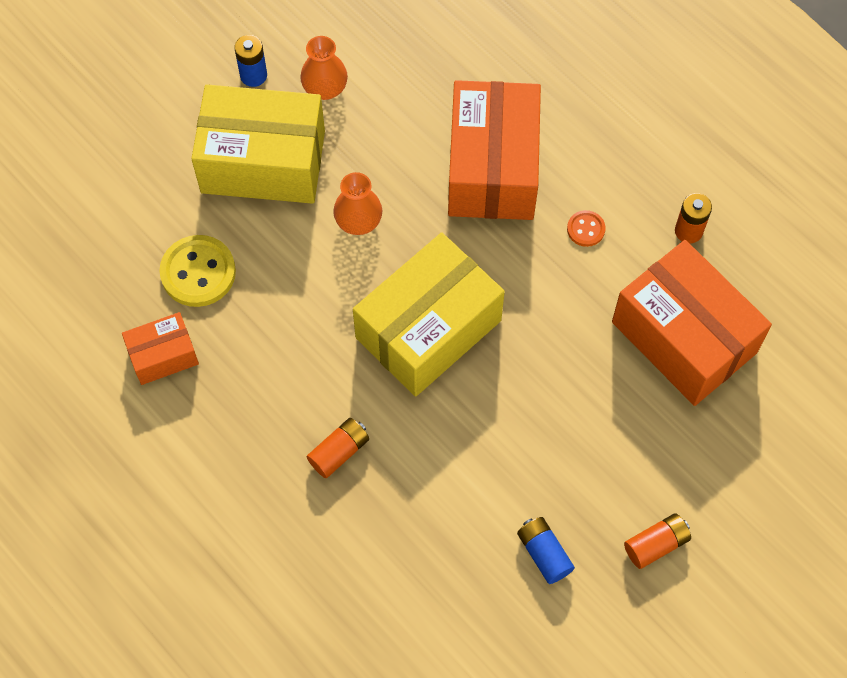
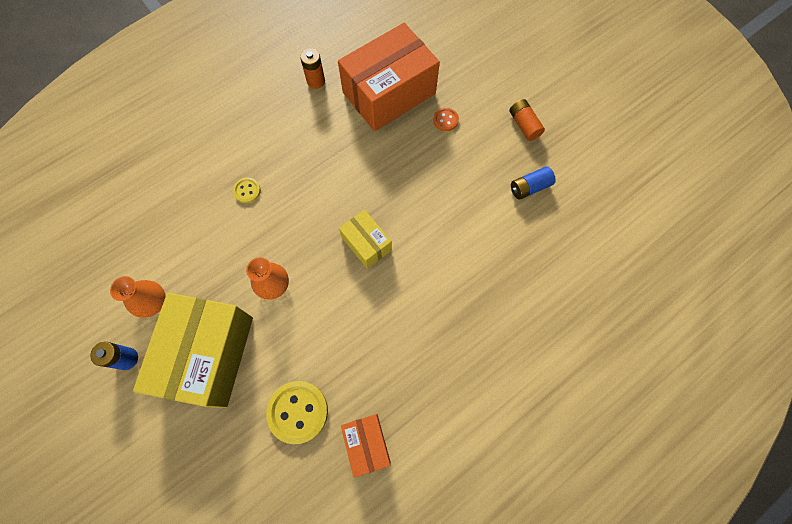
camera: 85 degrees left, 5 degrees up
(339, 452) = (454, 311): orange battery -> none
(428, 329) = (366, 243): yellow box -> yellow box, size x0.50
(492, 167) = (247, 191): orange box -> yellow button
(586, 229) = (305, 138): orange button -> orange button (445, 120)

